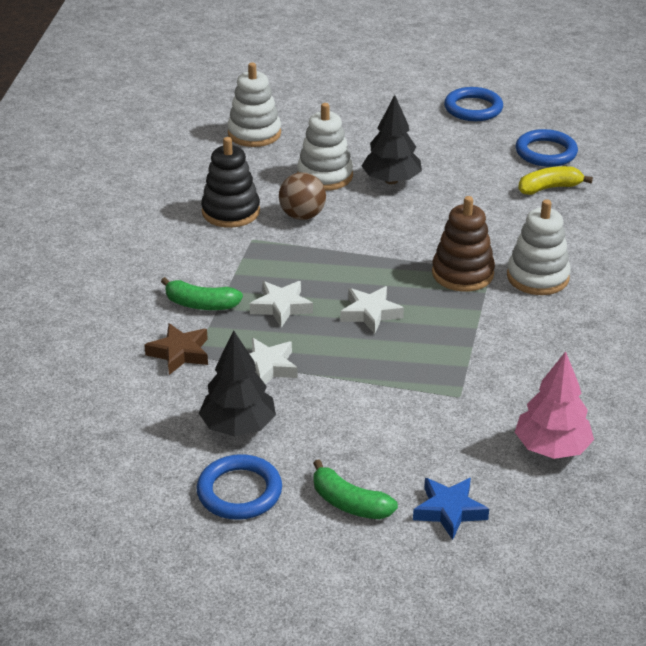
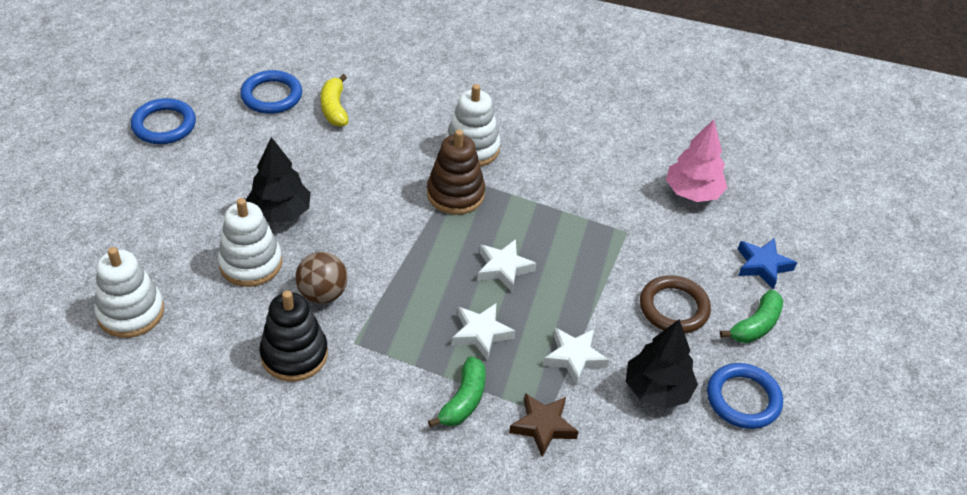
camera: 85 degrees left, 10 degrees up
(355, 436) = (674, 308): none -> brown ring

